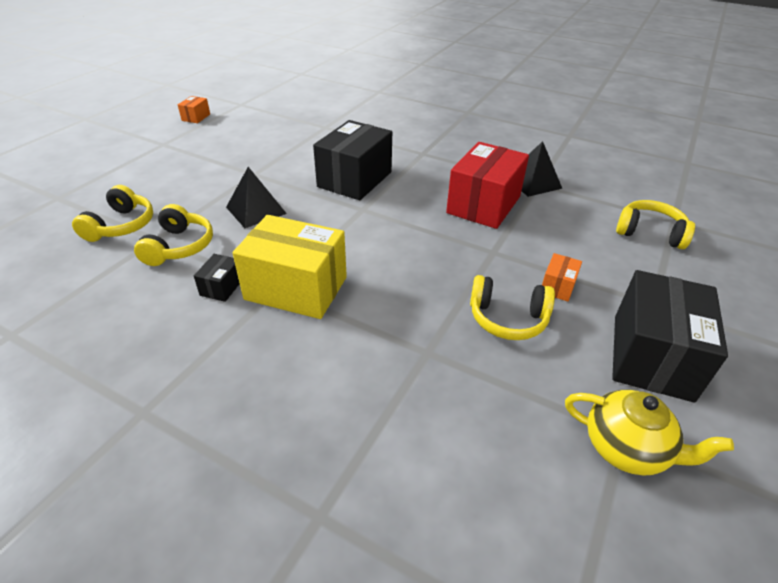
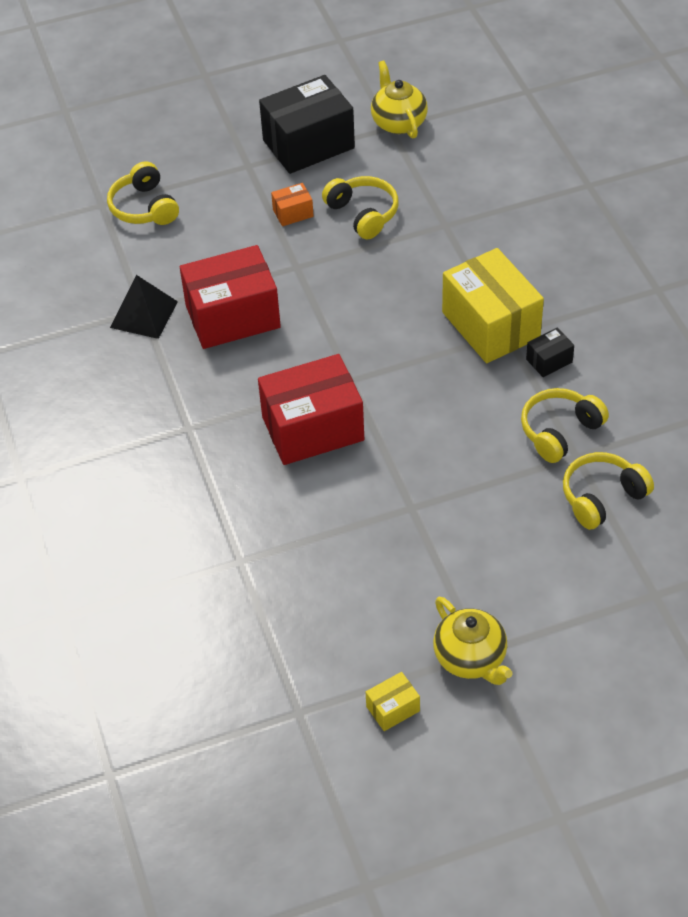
camera: 135 degrees left, 10 degrees up
(167, 141) = (471, 658): none -> yellow teapot
(196, 117) = (393, 709): orange box -> yellow box
(256, 210) = (455, 441): black pyramid -> none
(355, 179) = (313, 428): black box -> red box

